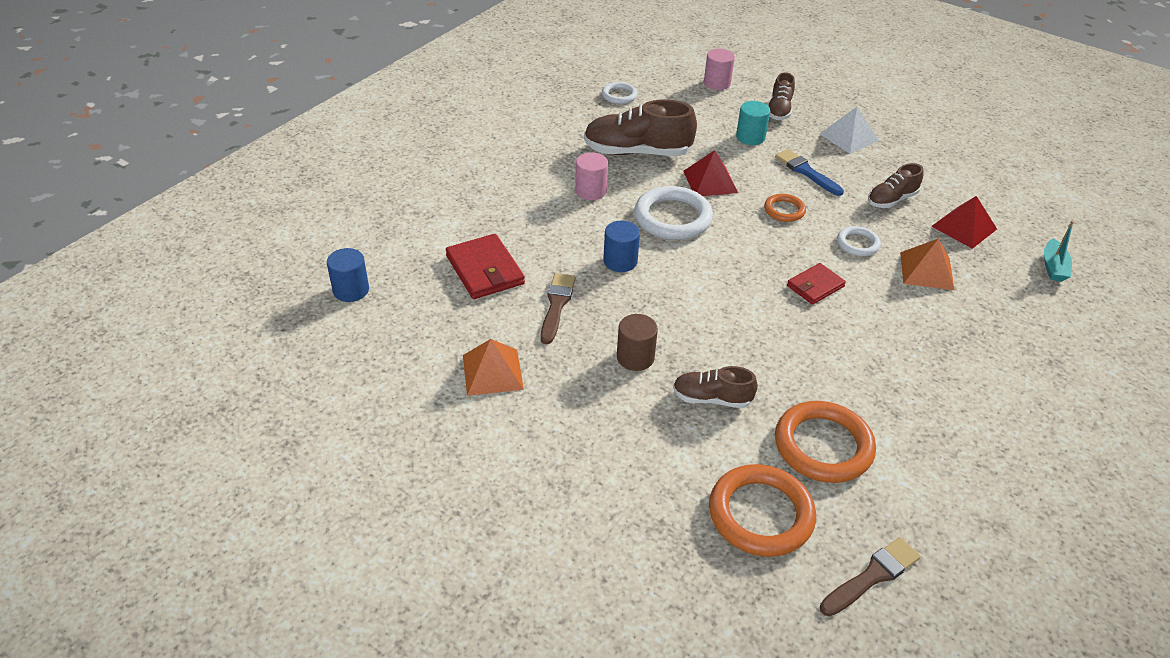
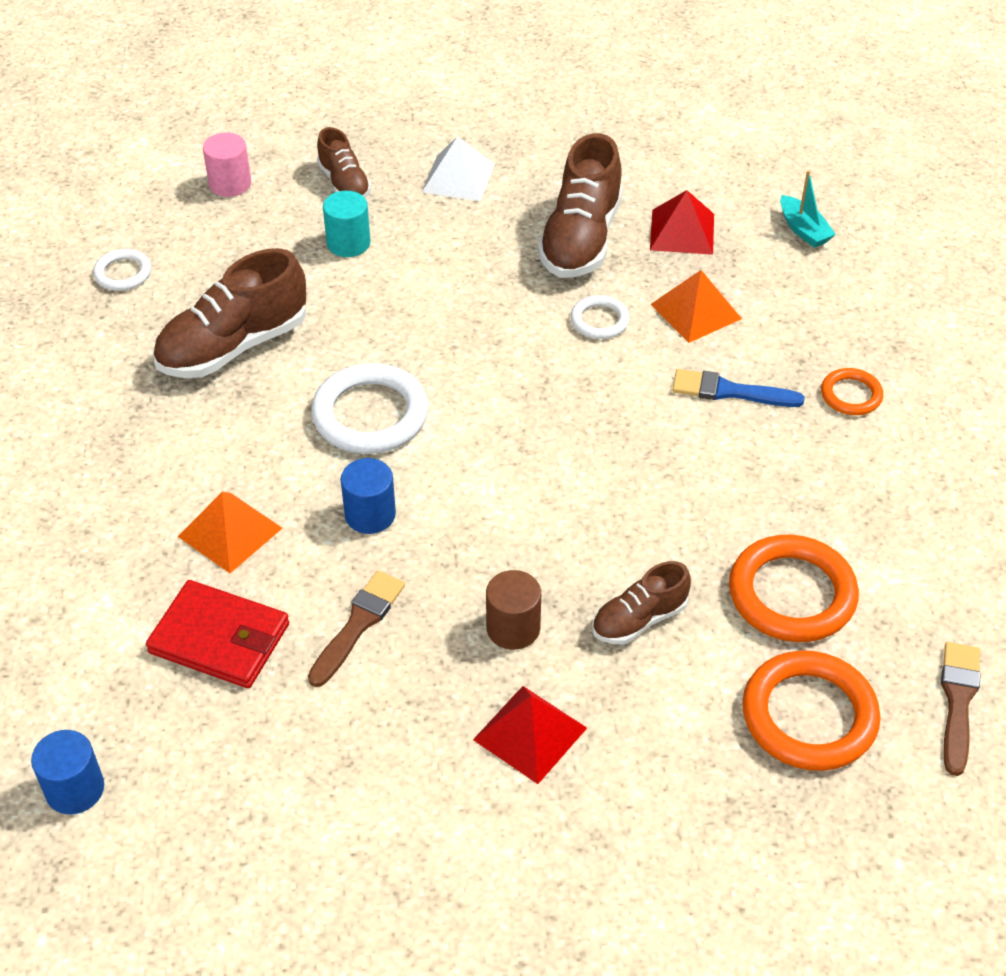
camera: 40 degrees left, 5 degrees up
(492, 372) = (376, 765): orange pyramid -> orange pyramid (230, 532)
(556, 305) = (358, 625): brown brush -> brown brush turned 60 degrees clockwise
(591, 191) = (234, 439): pink cylinder -> none
(710, 181) = (363, 335): red pyramid -> red pyramid (530, 733)
(784, 210) = (483, 324): orange ring -> orange ring (851, 395)
(806, 172) = (458, 256): blue brush -> blue brush (730, 391)
(815, 286) = (608, 405): red wallet -> none
(891, 200) = (580, 239): brown shoe -> brown shoe, size x1.77

